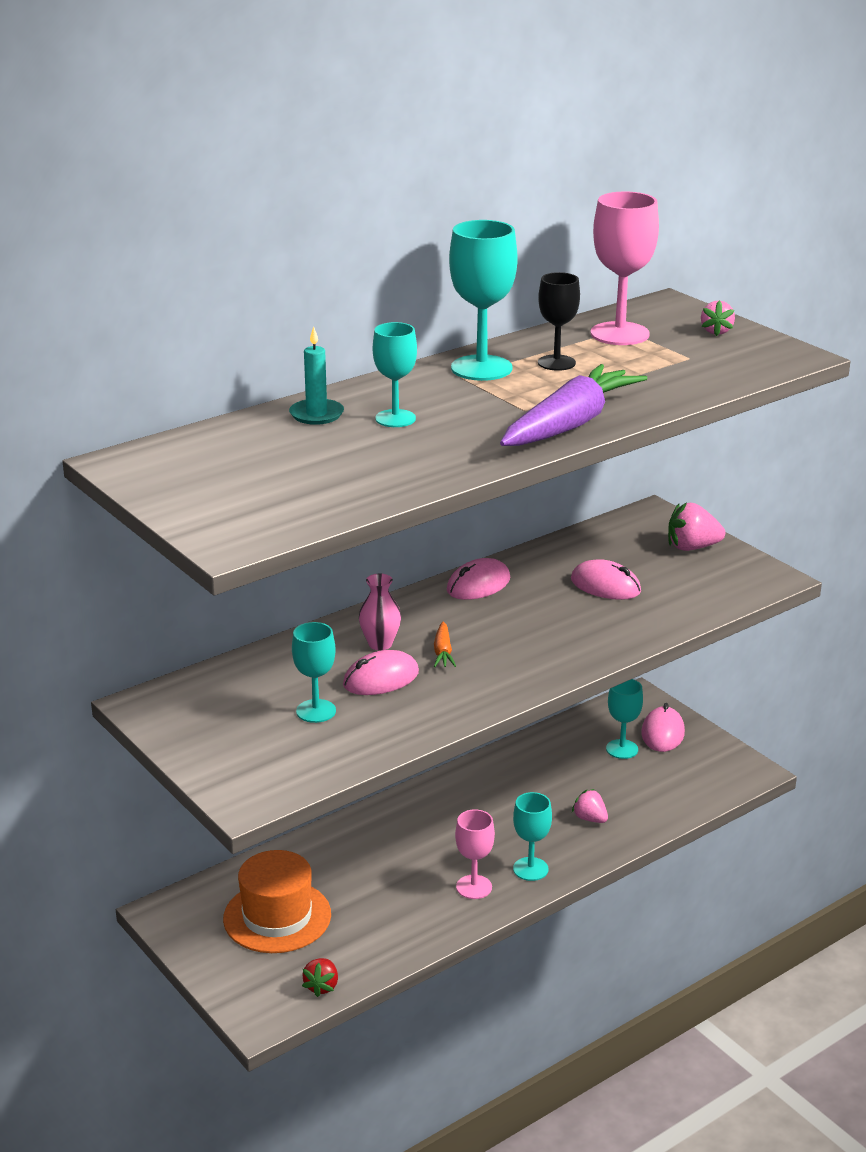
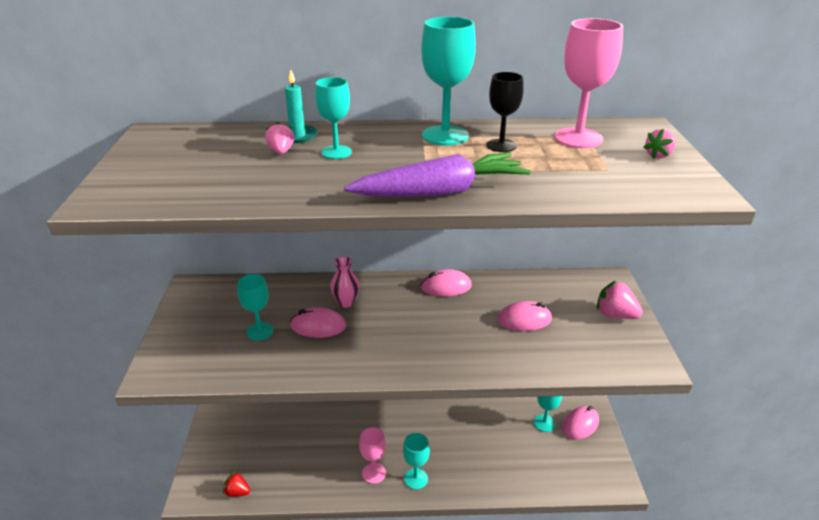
camera: 35 degrees right, 5 degrees up
(277, 917) = (262, 434): orange hat -> none
(321, 986) = (237, 492): red strawberry -> red strawberry turned 60 degrees clockwise
(443, 652) = (373, 323): orange carrot -> none
(590, 818) = (482, 462): pink strawberry -> pink strawberry (281, 151)
(605, 586) = (524, 319): pink mouse -> pink mouse turned 75 degrees counterclockwise

